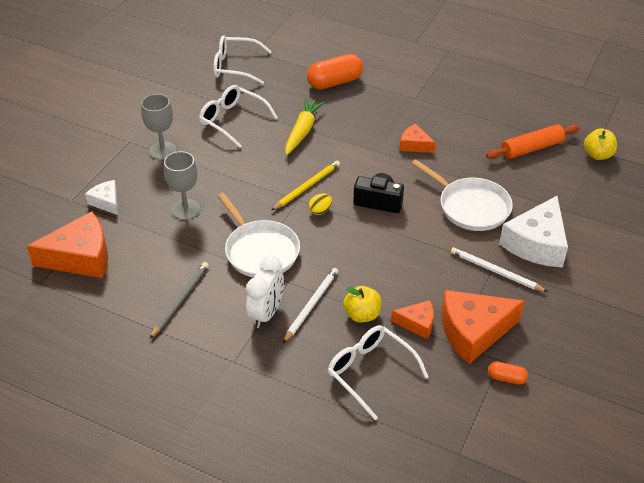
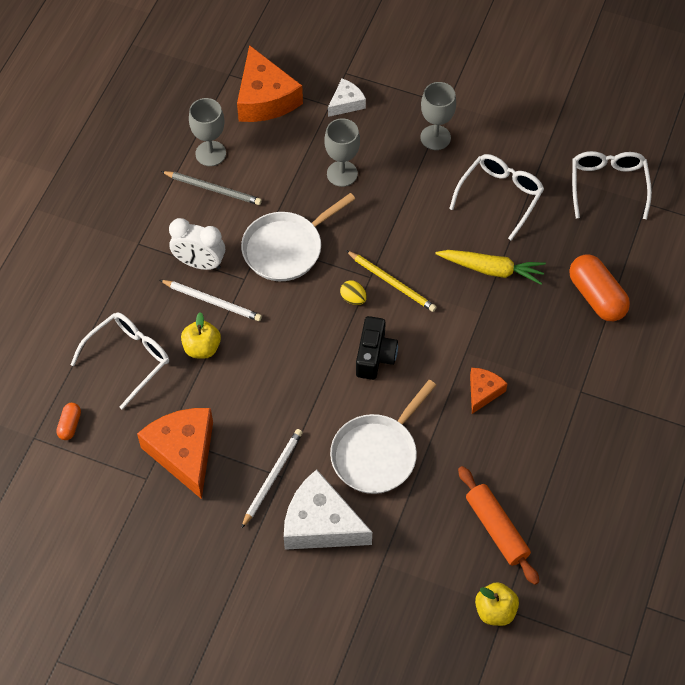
camera: 85 degrees right, 15 degrees up
(136, 300) = (210, 153): none -> grey goblet
(417, 323) = (192, 399): orange cheese -> none
(506, 378) = (123, 482): orange capsule -> orange capsule (70, 425)

